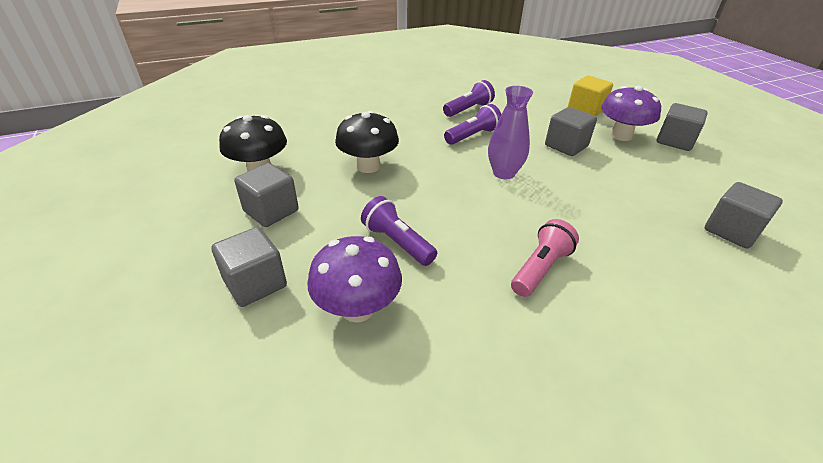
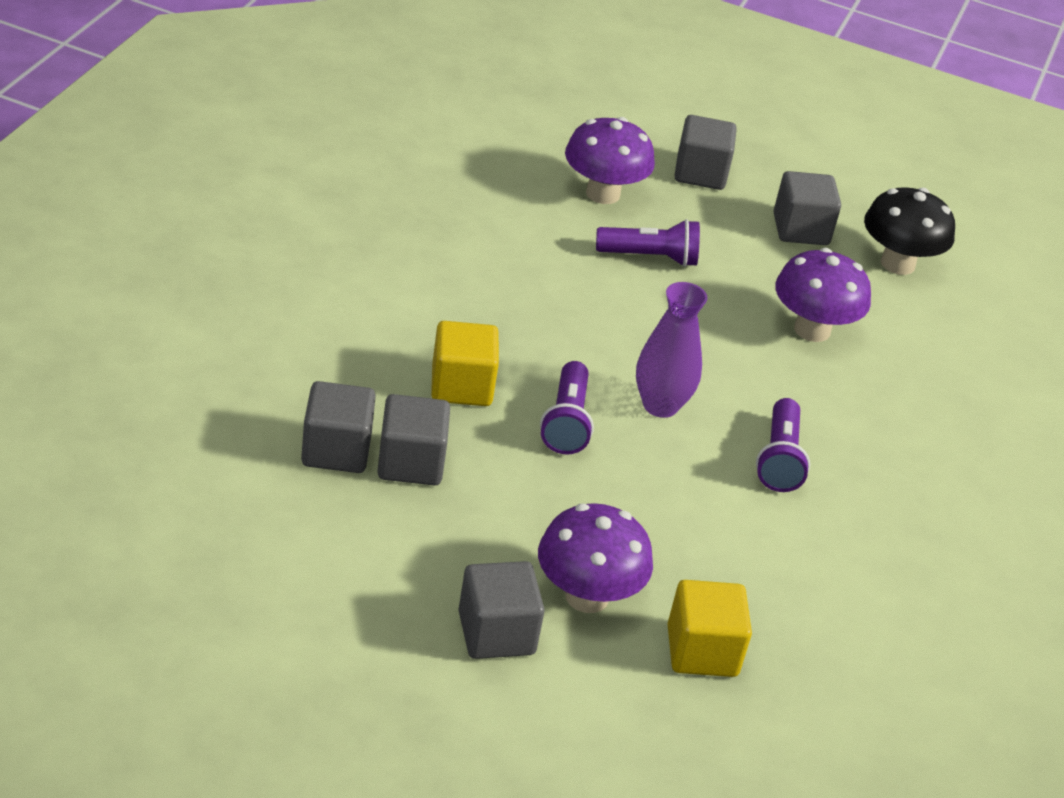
camera: 130 degrees right, 0 degrees up
(368, 166) = (812, 330): black mushroom -> purple mushroom
(468, 109) = (866, 526): purple flashlight -> purple flashlight (566, 422)
(540, 268) = (500, 296): pink flashlight -> none
(566, 146) = (640, 513): grey cube -> grey cube (410, 463)
(620, 228) = (461, 386): none -> yellow cube

